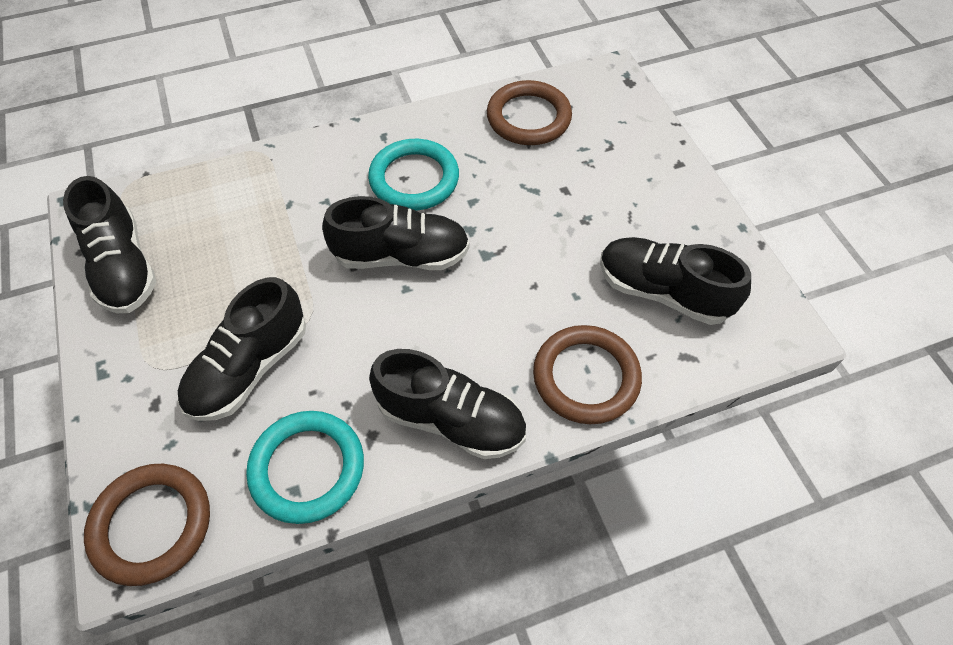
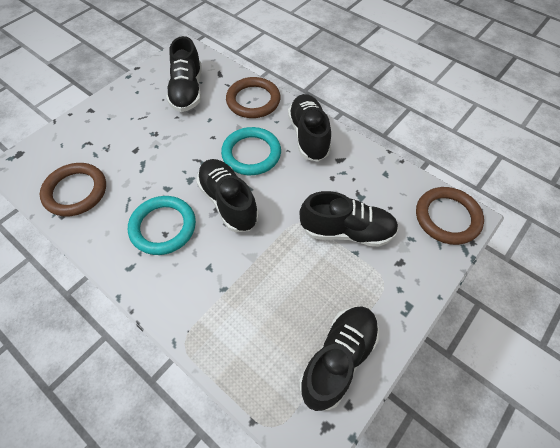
camera: 120 degrees left, 0 degrees up
(307, 468) = (373, 174): turquoise ring -> turquoise ring (251, 154)

